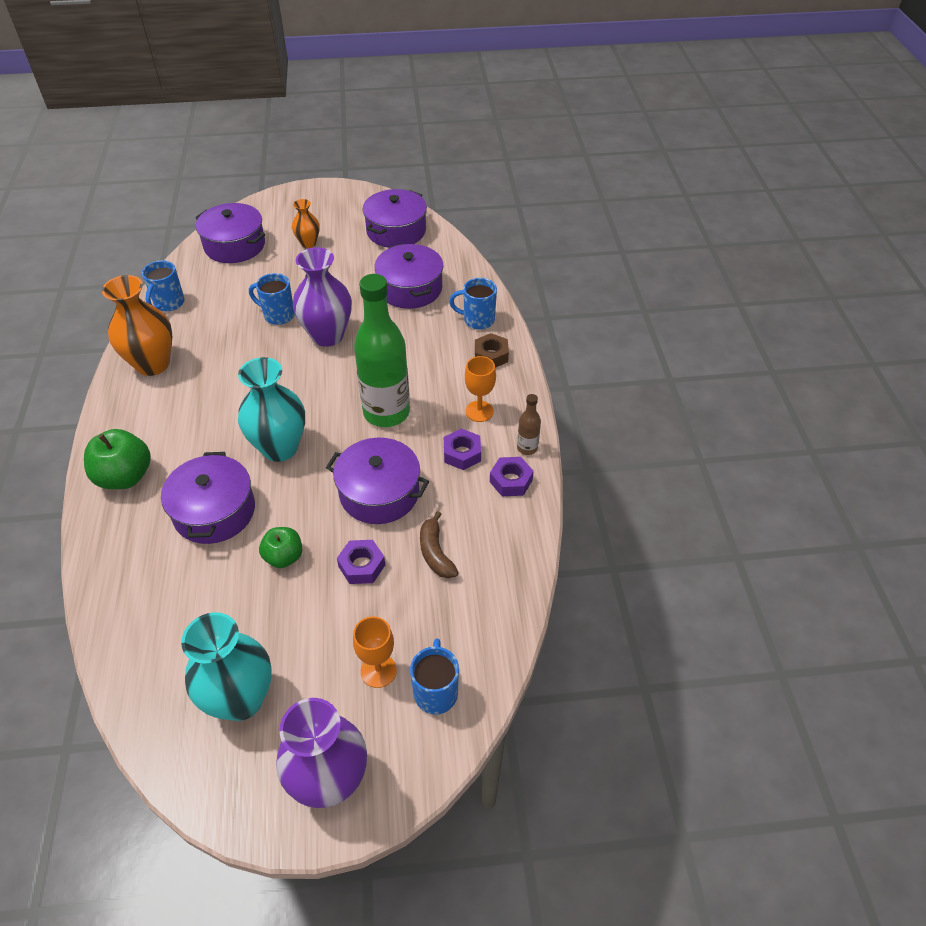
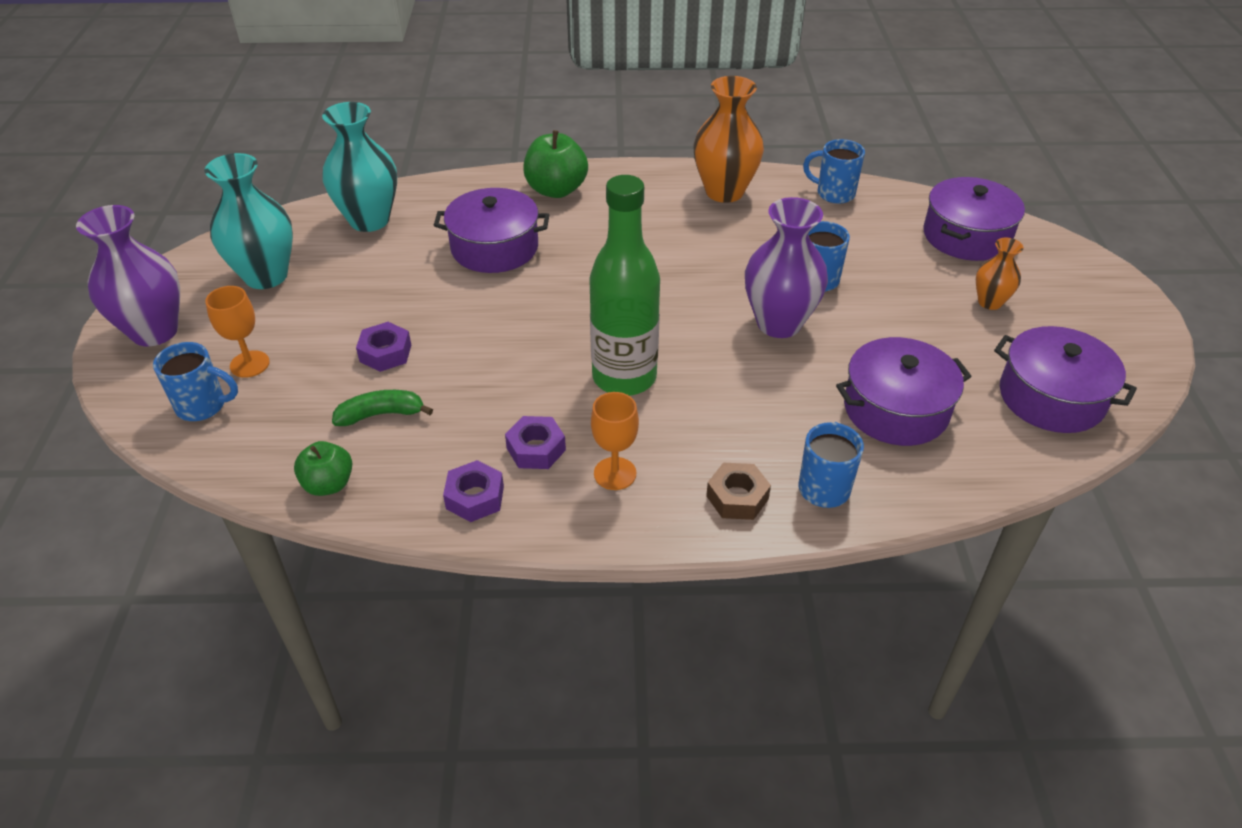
camera: 95 degrees right, 5 degrees down
(280, 448) = (577, 288): turquoise vase -> turquoise vase (369, 220)
(284, 557) = (418, 296): green apple -> green apple (328, 484)
(379, 493) = (487, 368): purple pot -> none
(435, 553) = (381, 414): brown banana -> green banana
(527, 448) = (532, 522): brown bottle -> none

